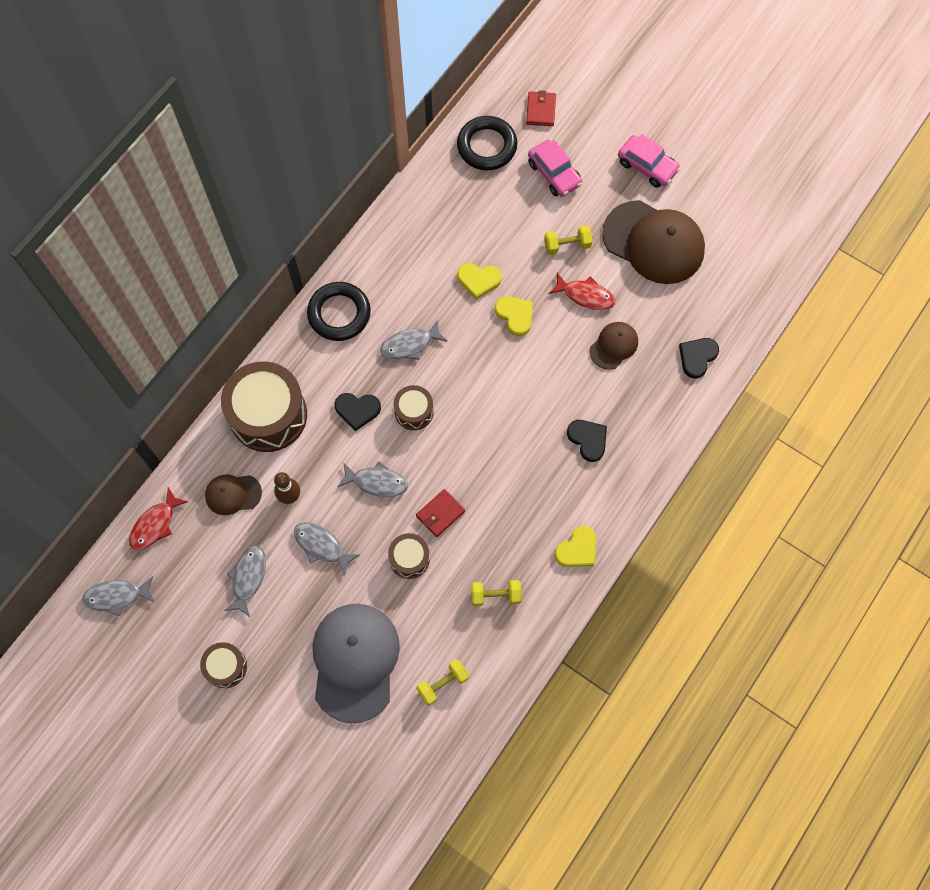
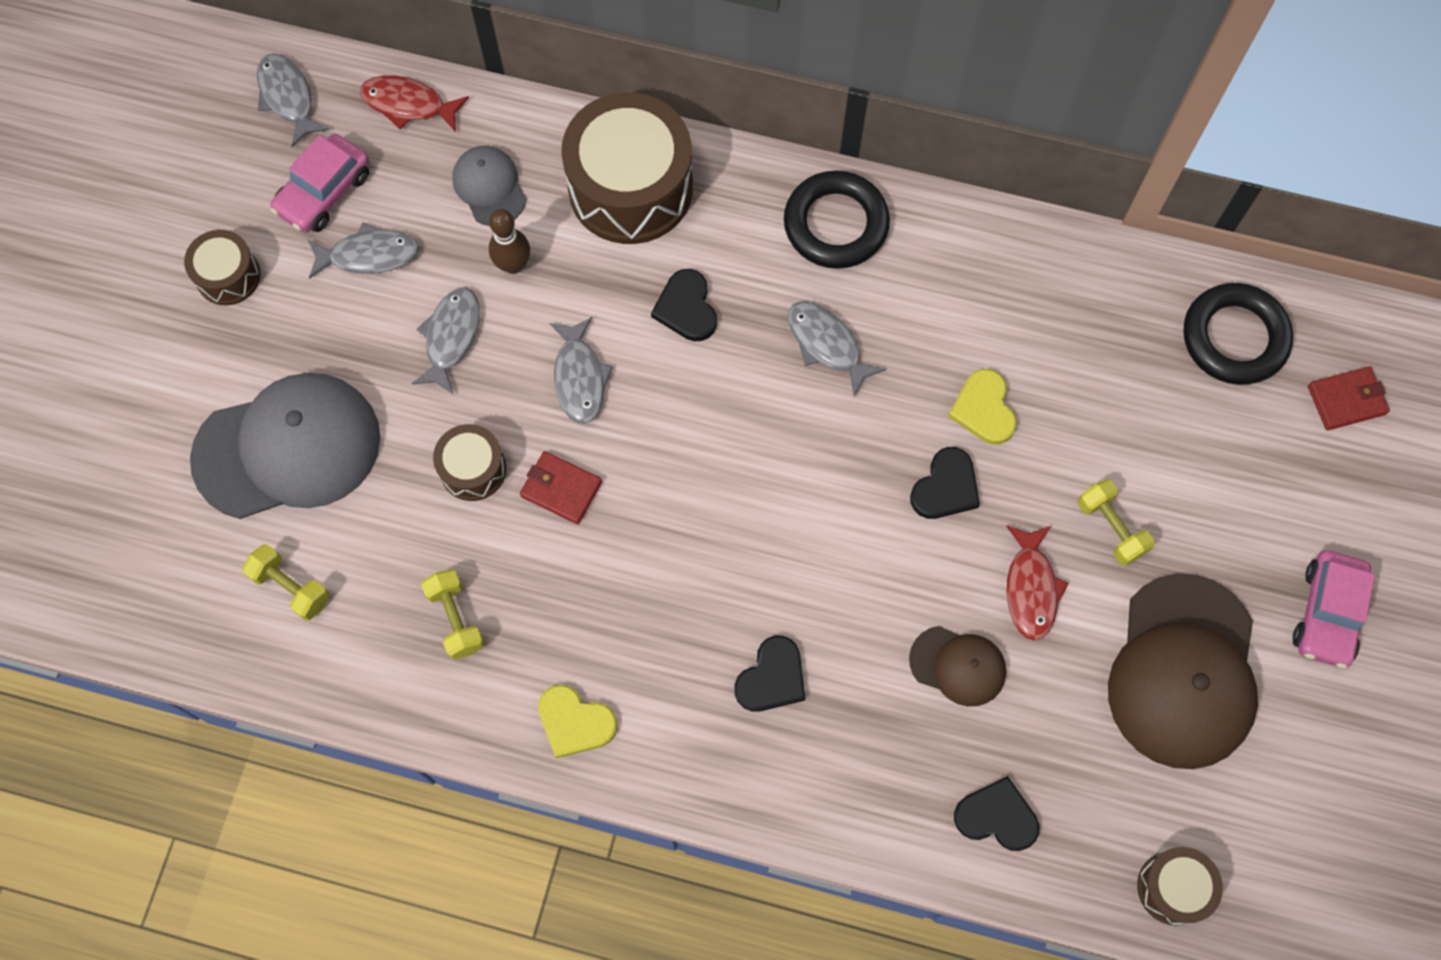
camera: 70 degrees right, 0 degrees up
(233, 494) = (489, 187): brown cap -> grey cap
(414, 412) = (715, 391): brown drum -> brown drum (1173, 888)
(515, 315) = (945, 487): yellow heart -> black heart
(554, 173) = (1236, 462): pink car -> pink car (324, 192)

